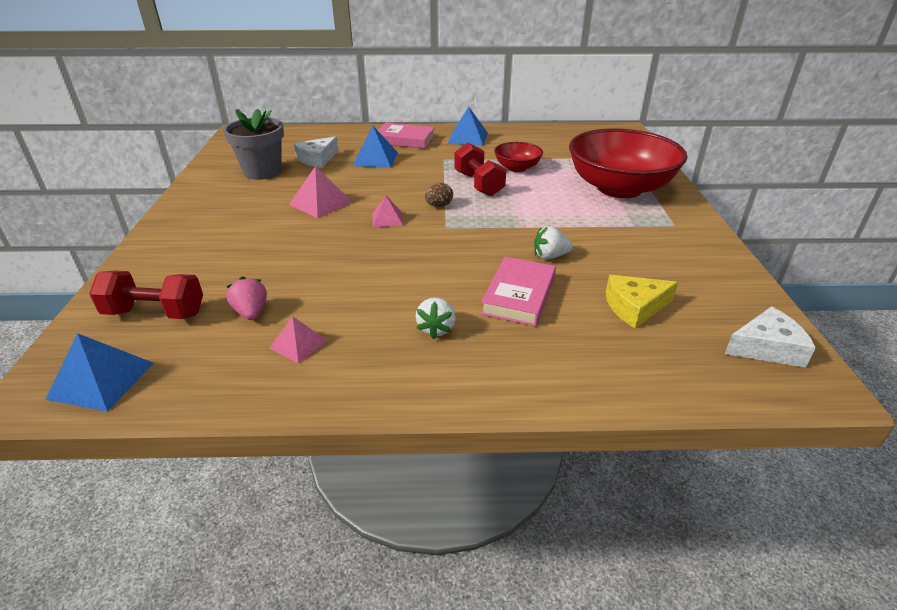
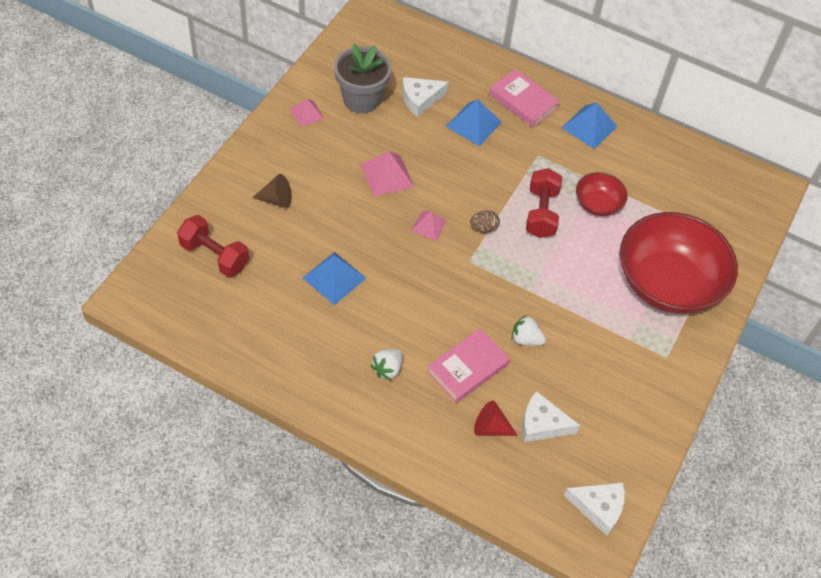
camera: 25 degrees right, 20 degrees up
(101, 380) = (166, 304): blue pyramid -> blue pyramid (334, 278)
(212, 249) = (277, 199): none -> brown cone
(251, 312) = (275, 288): pink strawberry -> none
(298, 344) = (291, 335): pink pyramid -> pink pyramid (307, 113)
(591, 331) = (490, 427): none -> red cone
(635, 307) = (542, 424): yellow cheese -> white cheese

